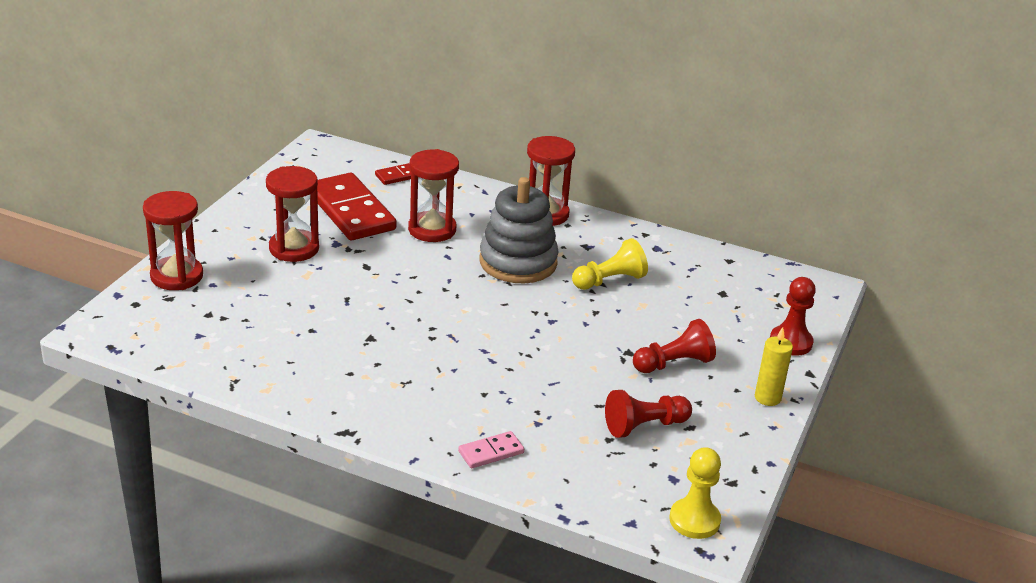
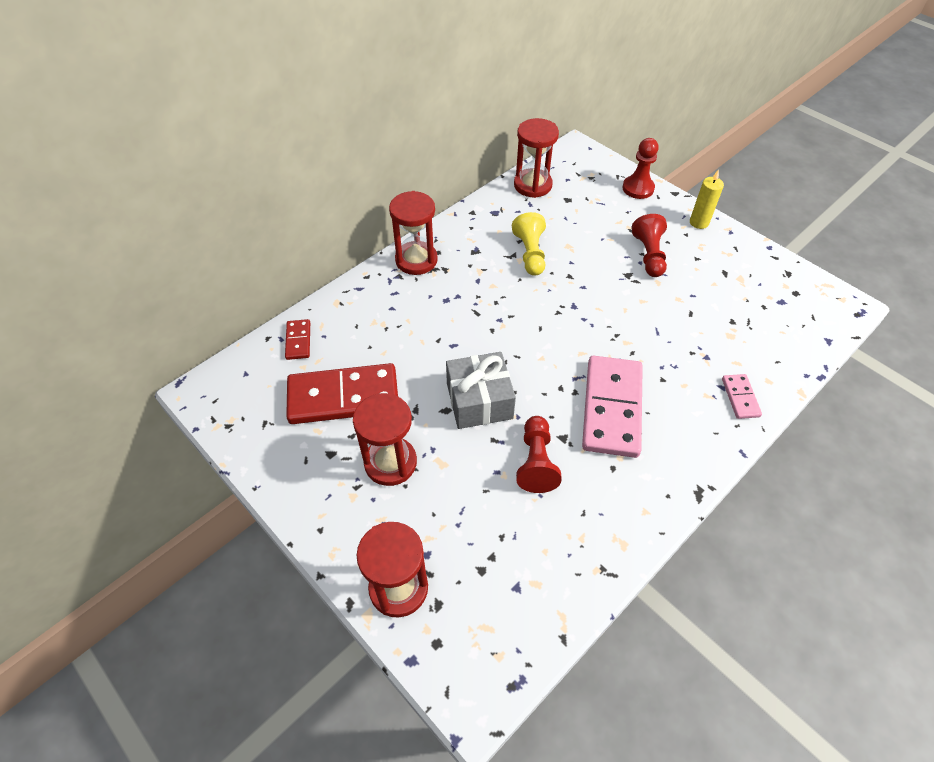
camera: 65 degrees left, 20 degrees up
(387, 282) = (479, 401): none -> grey gift
(424, 363) = (612, 408): none -> pink domino
(432, 230) = (405, 343): red hourglass -> red hourglass (532, 185)
(518, 262) = (482, 300): grey stacking toy -> none
(644, 426) = (721, 296): red pawn -> red pawn (536, 462)
(694, 520) = (828, 306): yellow pawn -> none

